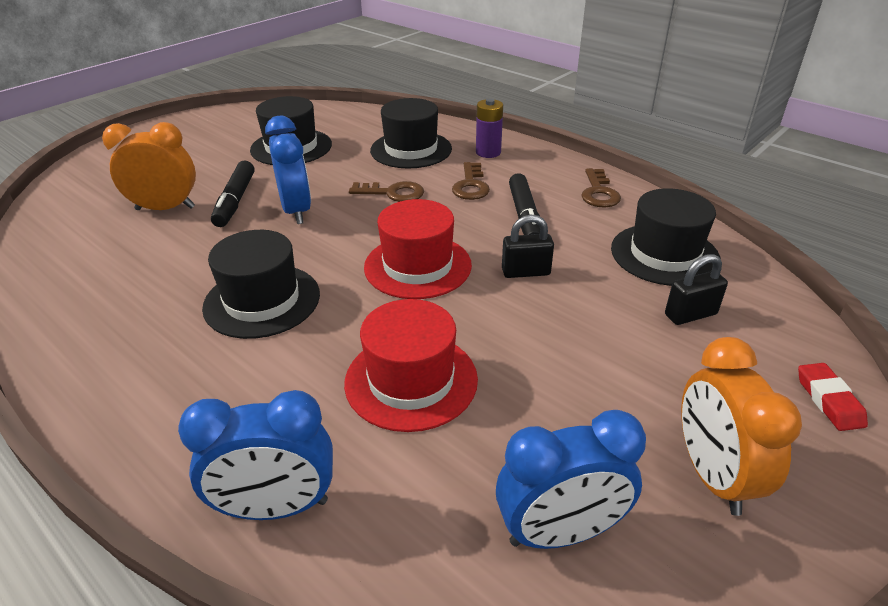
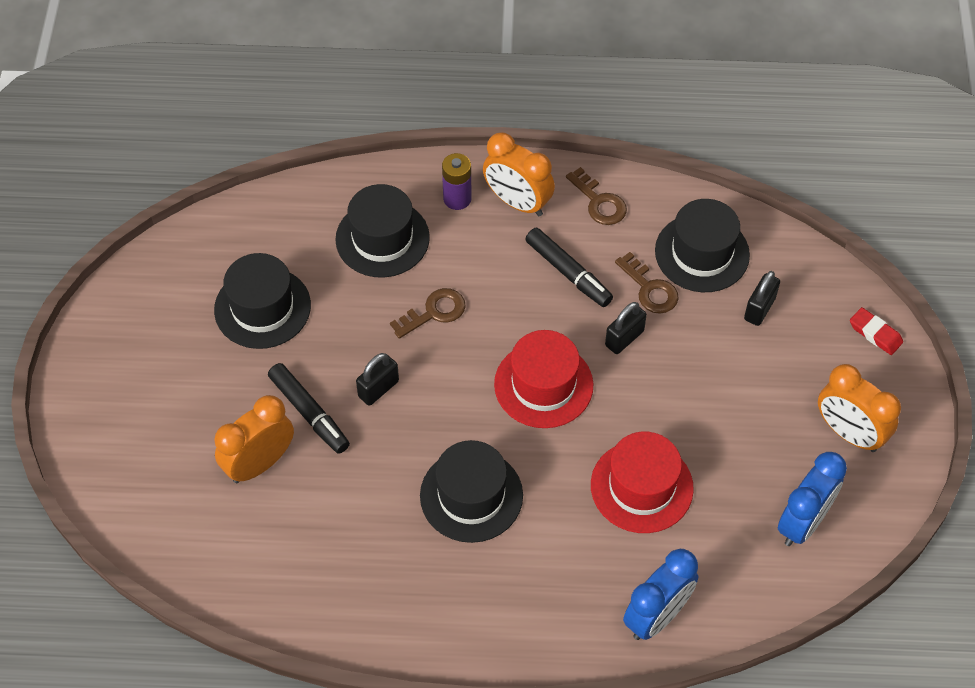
camera: 40 degrees left, 20 degrees up
(296, 211) = (378, 389): blue clock -> black padlock
(471, 185) = (488, 259): brown key -> brown key (650, 289)
(531, 169) = (517, 202): none -> orange clock

